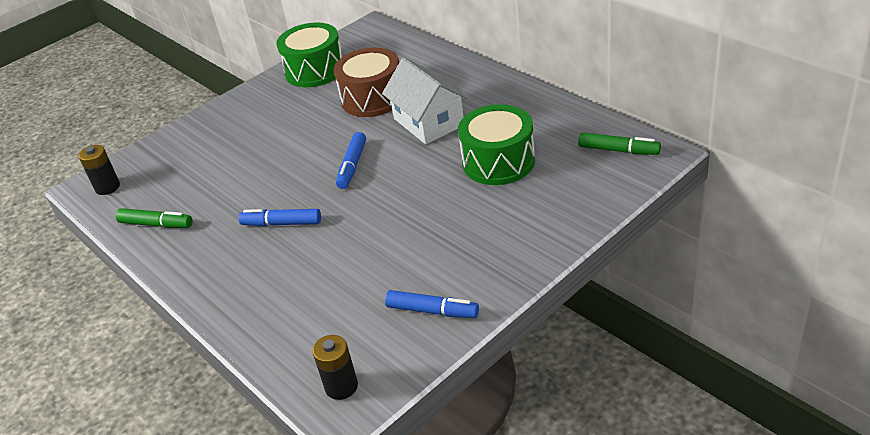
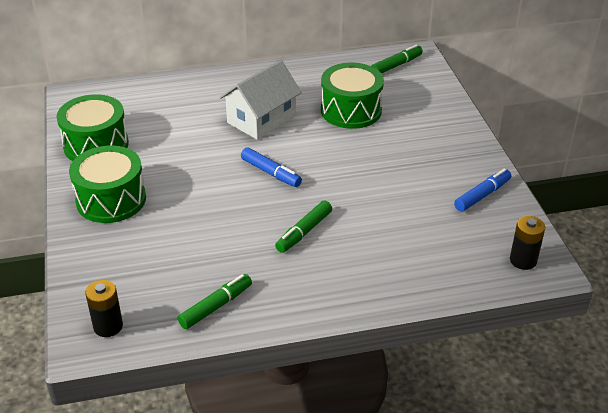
camera: 65 degrees left, 0 degrees up
(251, 113) = (111, 200): none -> green drum
(282, 223) = (304, 232): blue marker -> green marker
(373, 98) = (188, 132): brown drum -> none
(428, 122) = (261, 119): white house -> white house turned 45 degrees counterclockwise

